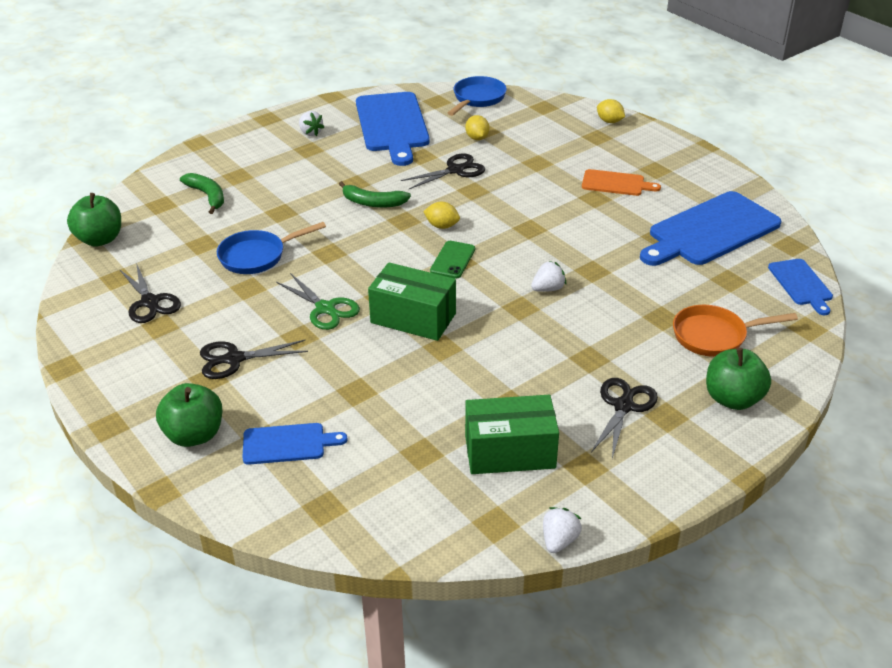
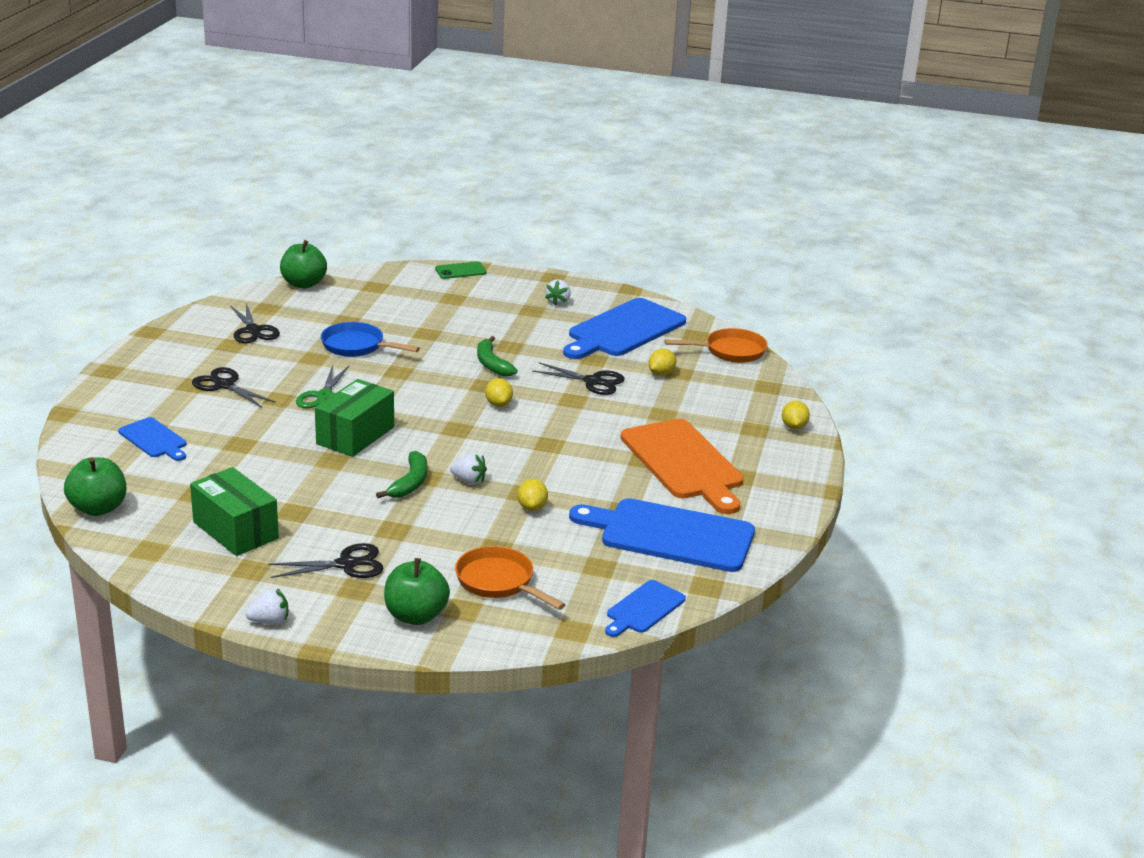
camera: 50 degrees right, 10 degrees down
(150, 302) = (253, 330): black scissors -> black scissors turned 45 degrees counterclockwise
(194, 435) = (129, 403): green apple -> green apple (98, 508)
(207, 196) = (409, 298): green banana -> green banana (410, 483)
(413, 318) = (355, 435): green box -> green box turned 45 degrees clockwise
(453, 260) = (455, 425): green phone -> green phone (460, 271)
(477, 99) = (730, 351): blue pan -> orange pan
(559, 540) = (155, 582): white strawberry -> white strawberry (269, 621)
(616, 183) = (684, 463): orange cutting board -> orange cutting board, size x1.94
(617, 275) = (532, 507): none -> yellow lemon

